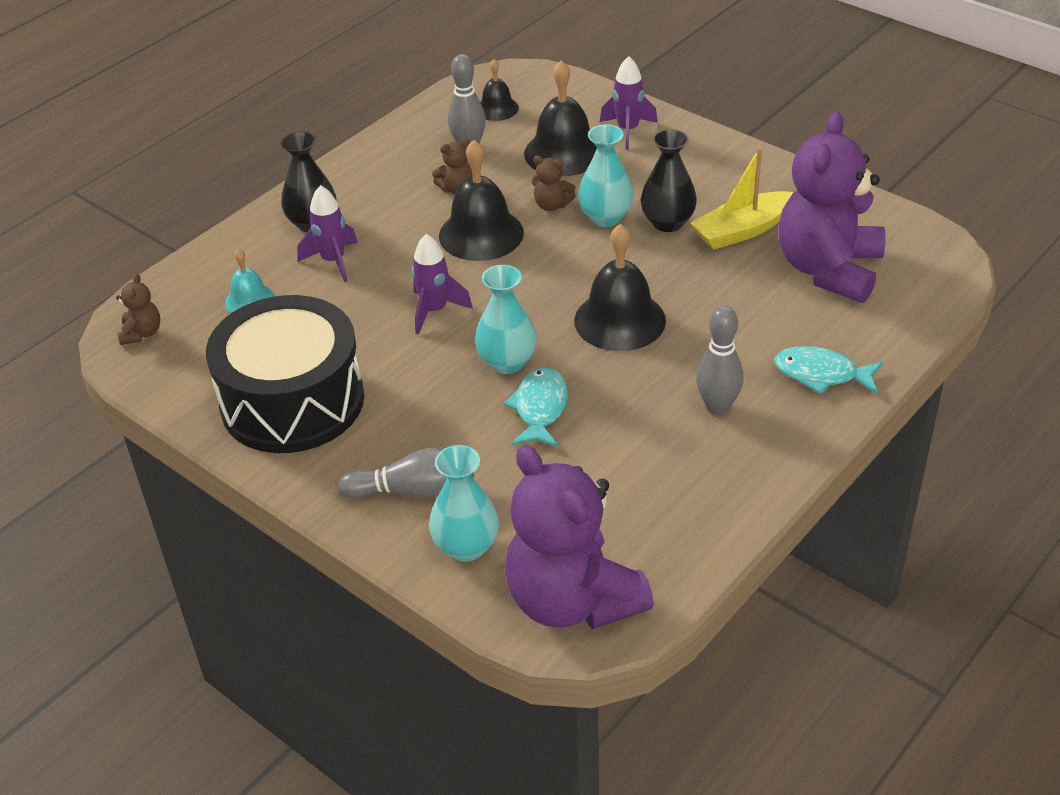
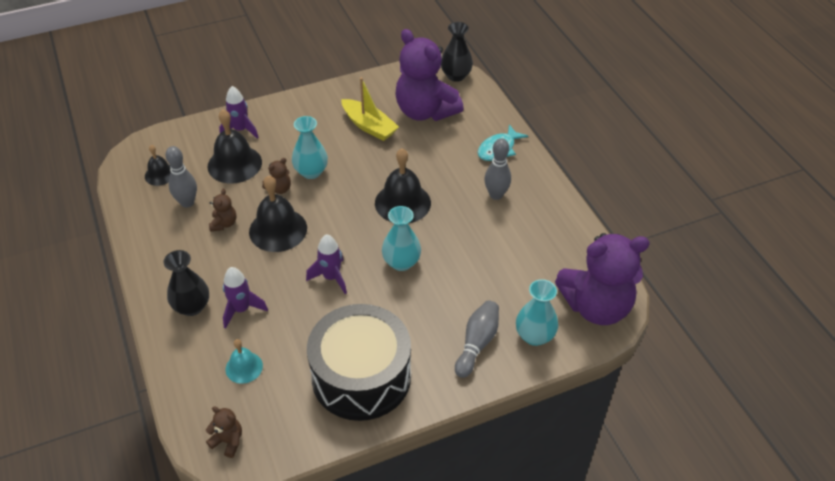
camera: 65 degrees left, 5 degrees up
(540, 408) = (449, 263): turquoise fish -> none
(667, 222) = (337, 150): black vase -> black vase (456, 76)
(742, 230) = (369, 126): yellow boat -> yellow boat turned 45 degrees counterclockwise

